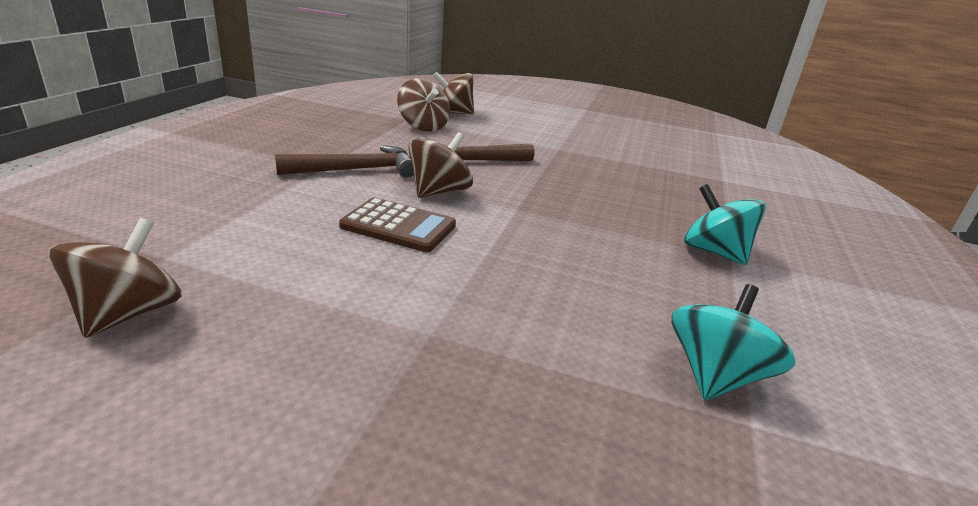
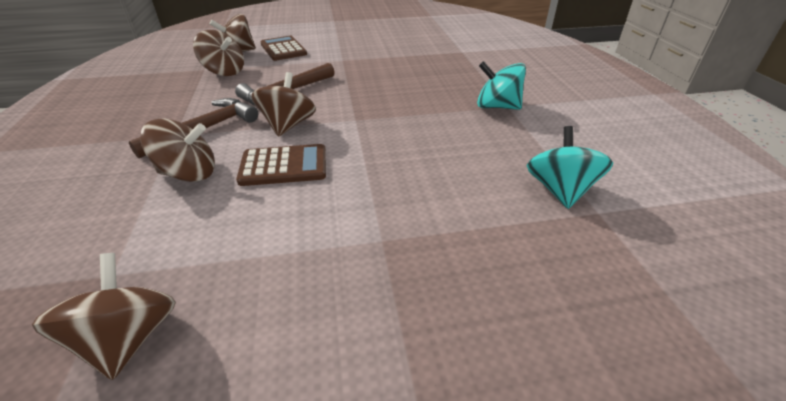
camera: 25 degrees left, 10 degrees up
(306, 202) = (189, 173): none -> brown spinning top
(503, 122) = (283, 49): none -> brown calculator

